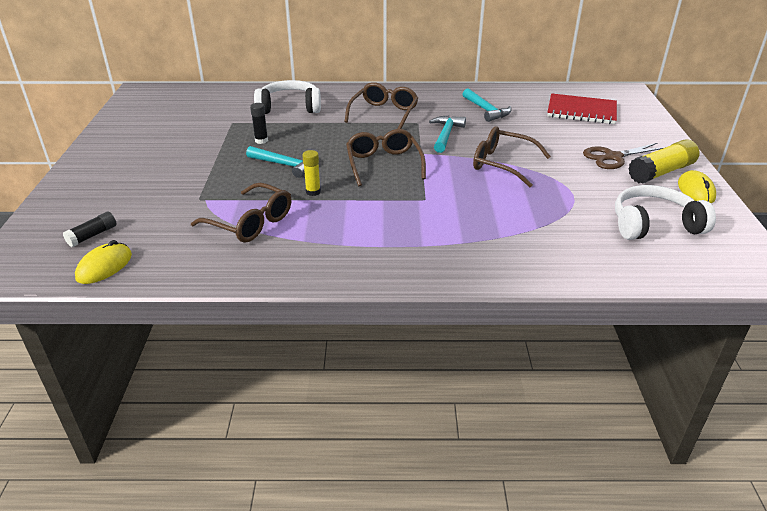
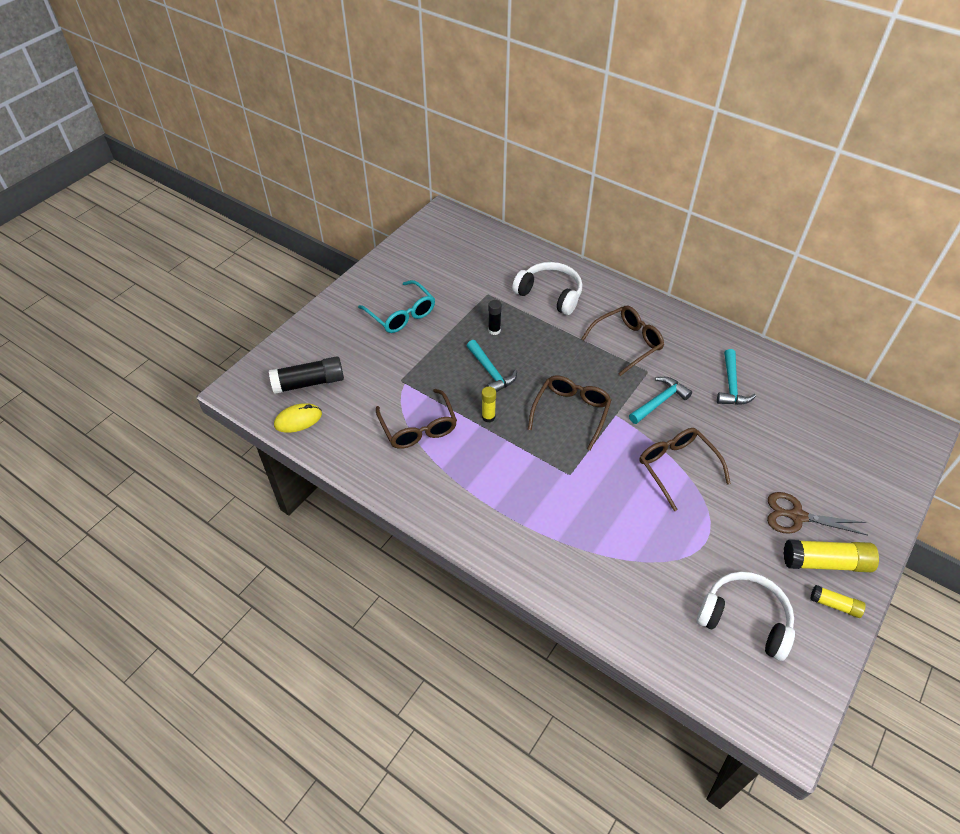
camera: 35 degrees right, 15 degrees up
(92, 235) = (309, 383): black glue stick -> black glue stick, size x1.80
(156, 158) = (401, 314): none -> turquoise glasses
(581, 111) = (833, 435): red notebook -> none
(695, 191) = (834, 605): yellow mouse -> yellow glue stick

